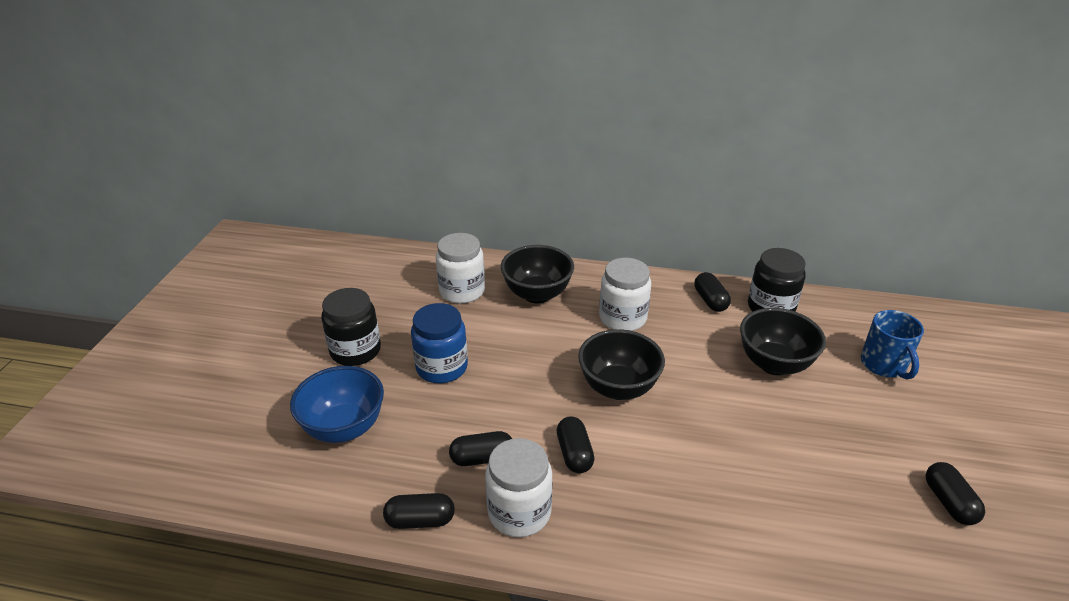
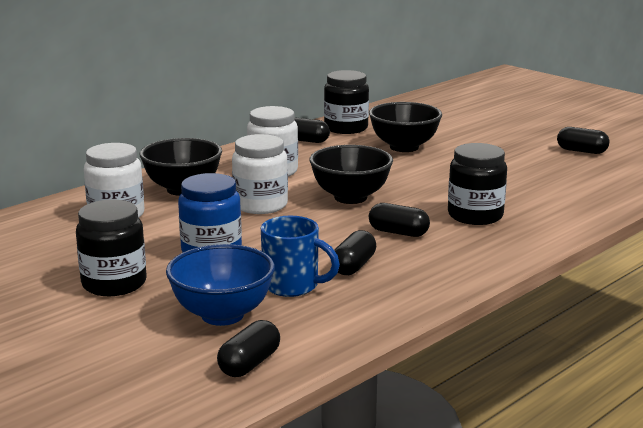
camera: 55 degrees left, 15 degrees down
(420, 520) = (390, 309): black capsule -> black capsule (249, 364)
(519, 512) = (432, 269): white jar -> white jar (260, 205)
(665, 490) = (475, 215): none -> black jar
(884, 365) = (452, 123): blue mug -> blue mug (293, 286)

